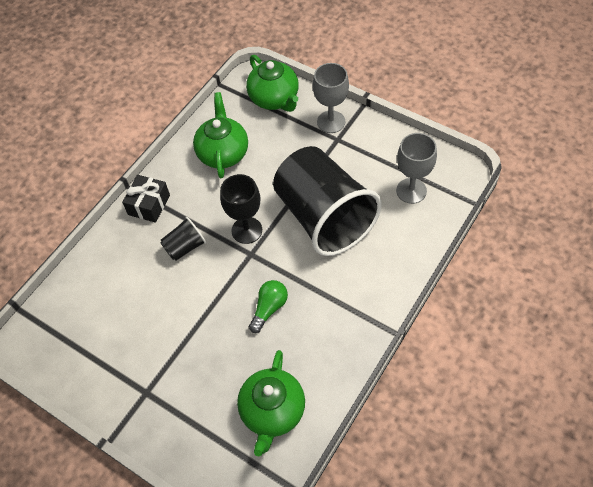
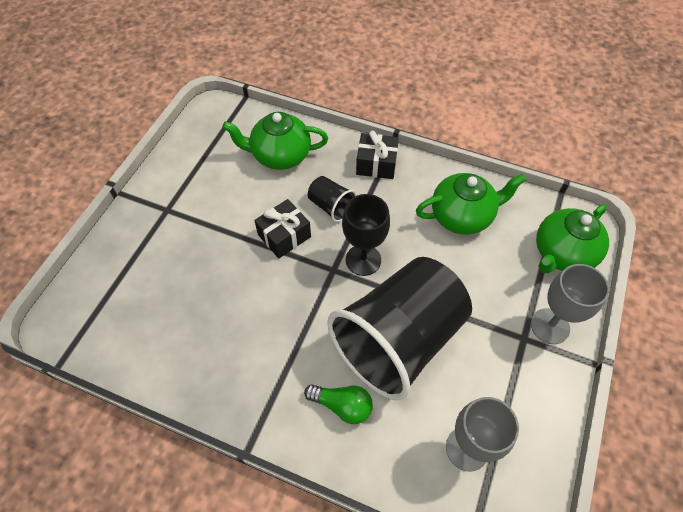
camera: 75 degrees right, 0 degrees up
(206, 288) = (284, 236): none -> black gift
(269, 308) = (266, 301): green light bulb -> green light bulb (342, 405)
(272, 411) = (145, 326): green teapot -> green teapot (280, 155)

